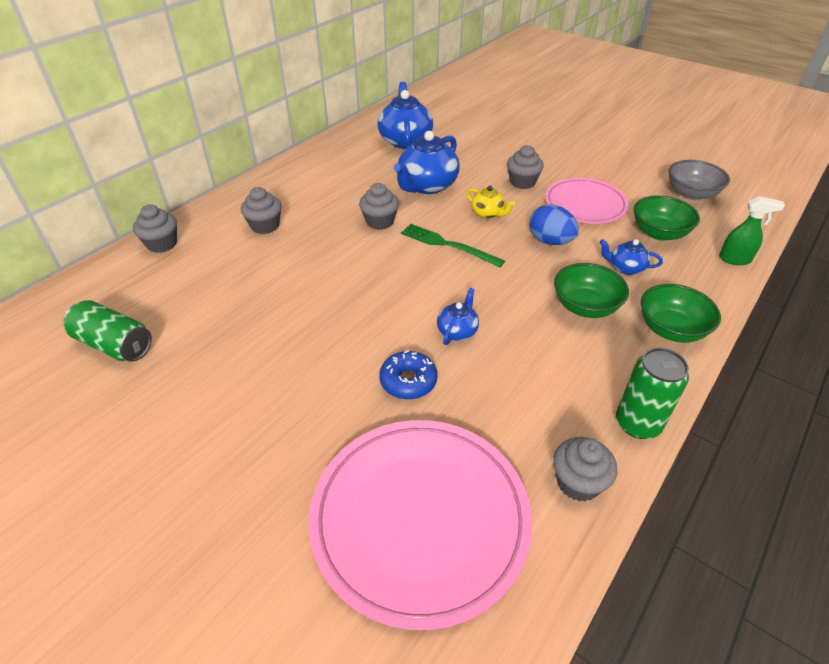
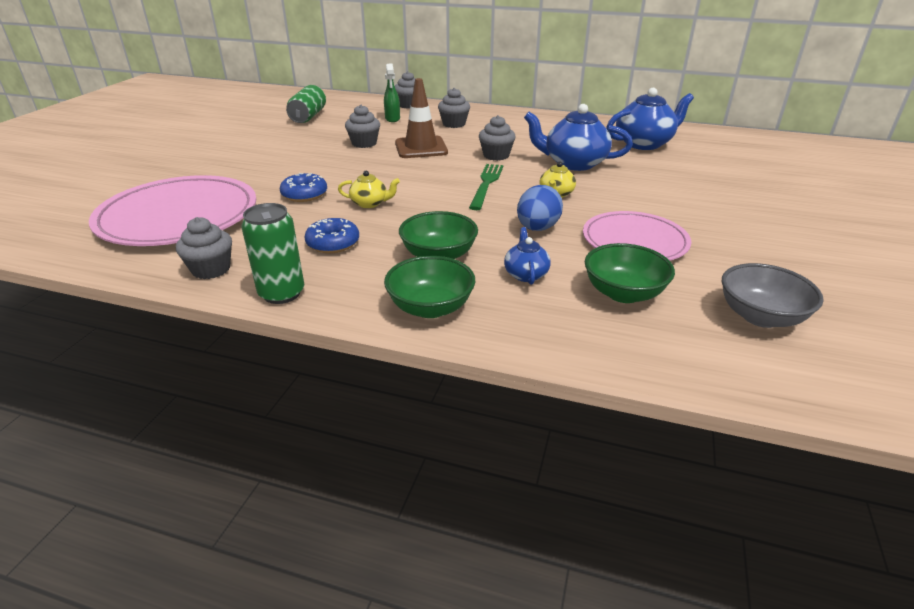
camera: 70 degrees right, 10 degrees down
(322, 265) = (421, 148): none -> brown traffic cone
(457, 331) = (370, 203): blue teapot -> yellow teapot
(522, 182) = (637, 203): grey cupcake -> grey cupcake (364, 143)
(542, 372) = (333, 243): none -> blue donut
(735, 259) = (618, 356): green spray bottle -> green spray bottle (392, 119)

